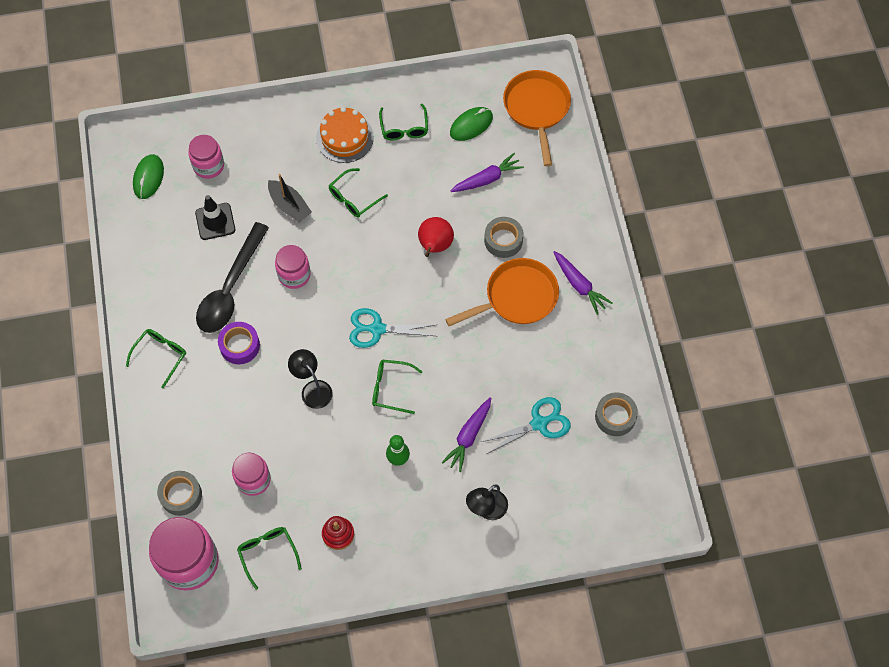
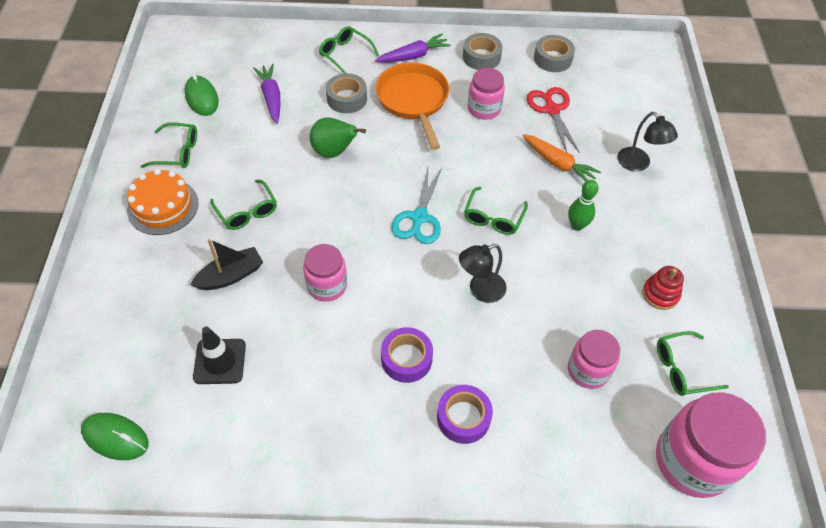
camera: 80 degrees left, 10 degrees down
(161, 355) = (398, 457): green glasses -> green glasses (345, 54)
(181, 495) = (602, 458): grey tape -> grey tape (481, 57)
(198, 394) = (463, 417): none -> purple tape
(208, 166) = (132, 357): pink jar -> pink jar (484, 108)
(230, 288) = (323, 357): black spoon -> none
(435, 246) = (334, 152): red pear -> green pear
(469, 436) = (558, 163): purple carrot -> orange carrot
(537, 109) = (208, 47): orange pan -> none
(539, 423) = (552, 110): turquoise scissors -> red scissors

